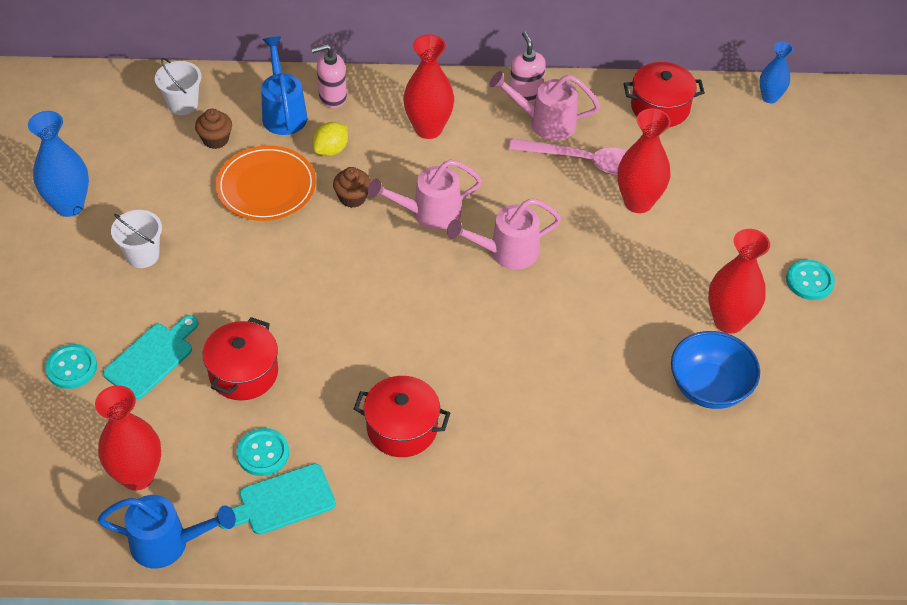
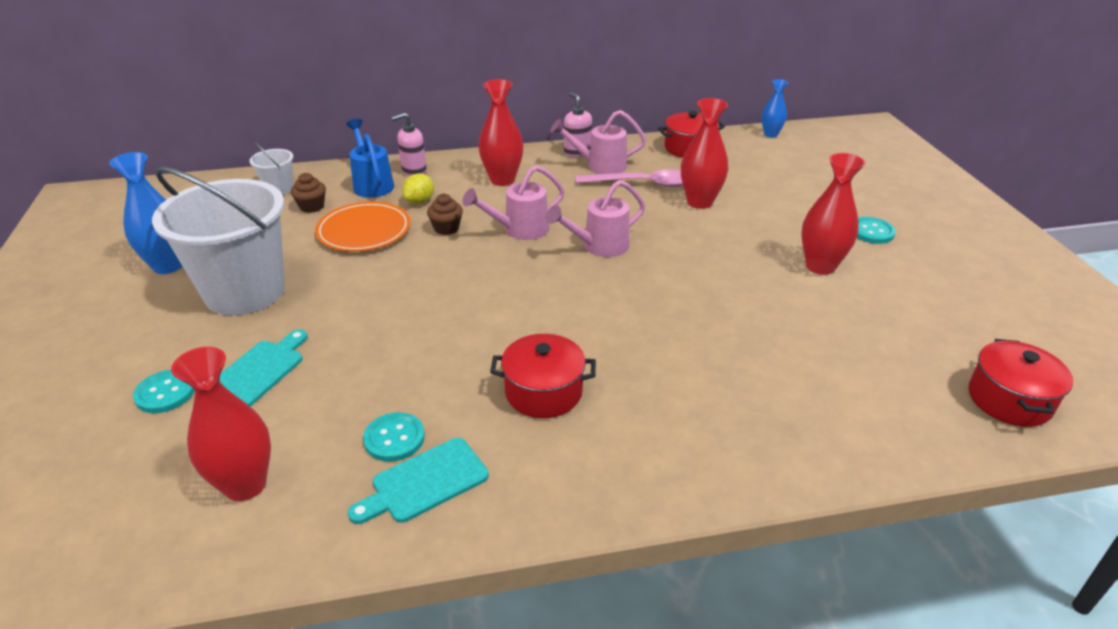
camera: 10 degrees left, 15 degrees down
(142, 255) = (245, 292): white bucket -> white bucket, size x2.31
(168, 543) = (288, 553): blue watering can -> none
(243, 373) = (361, 370): red pot -> red pot (1009, 400)
(709, 387) = (832, 315): blue bowl -> none

